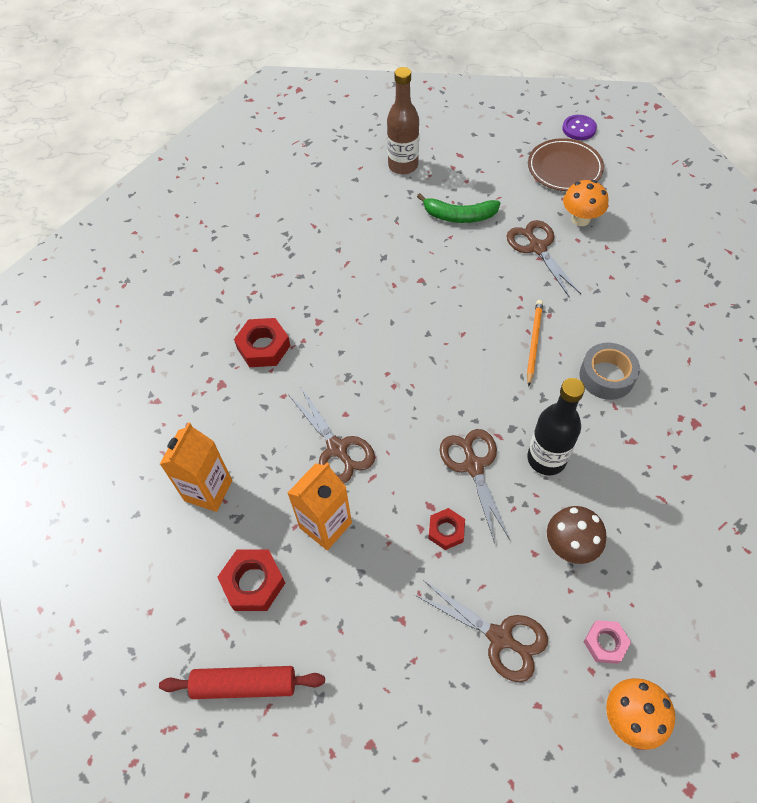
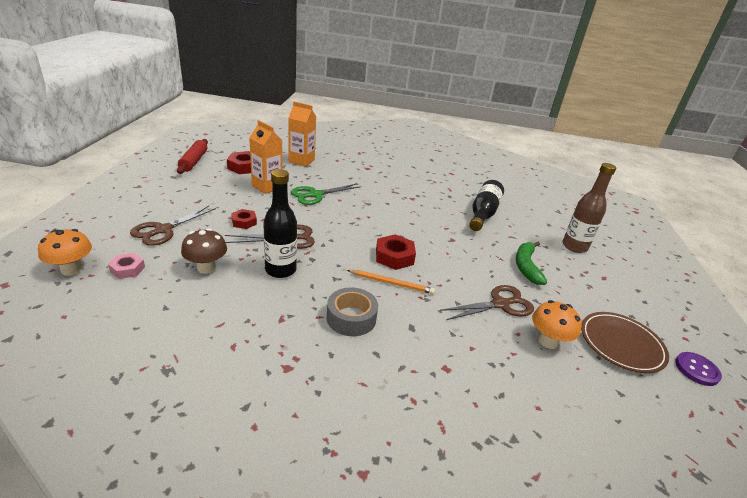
camera: 85 degrees right, 25 degrees down
(263, 347) = (392, 181): red nut -> red nut (394, 257)
(337, 449) = (315, 195): brown scissors -> green scissors
(344, 242) = (483, 214): none -> black bottle

